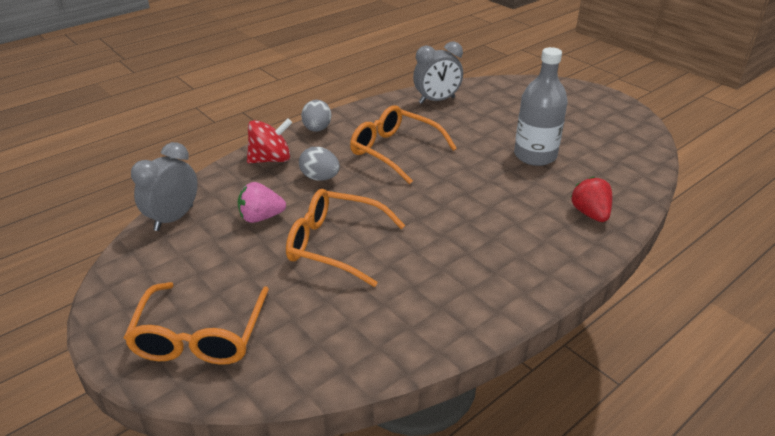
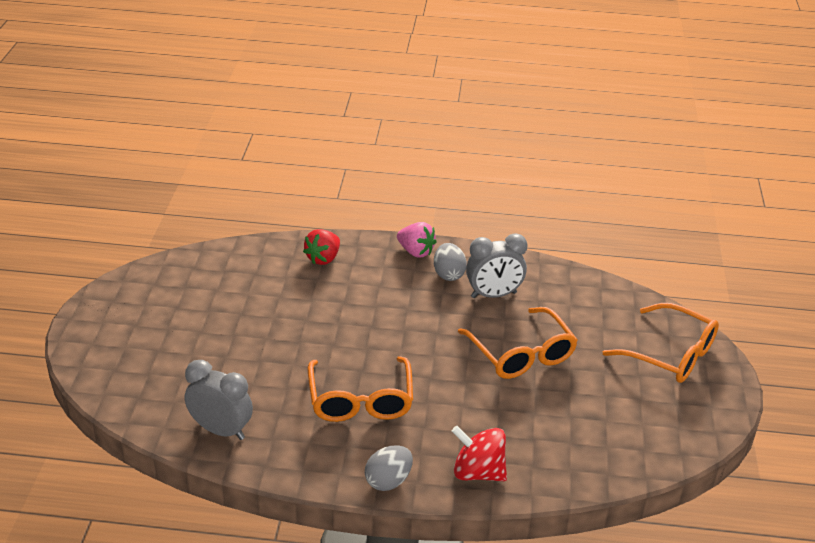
camera: 135 degrees left, 0 degrees up
(174, 218) = (624, 463): grey clock -> grey clock (493, 295)
(200, 336) = (671, 354): orange glasses -> orange glasses turned 75 degrees clockwise
(261, 217) = (551, 414): pink strawberry -> pink strawberry (416, 252)
(320, 178) = (460, 418): grey egg -> grey egg (448, 274)
(535, 155) = (265, 315): grey bottle -> none

